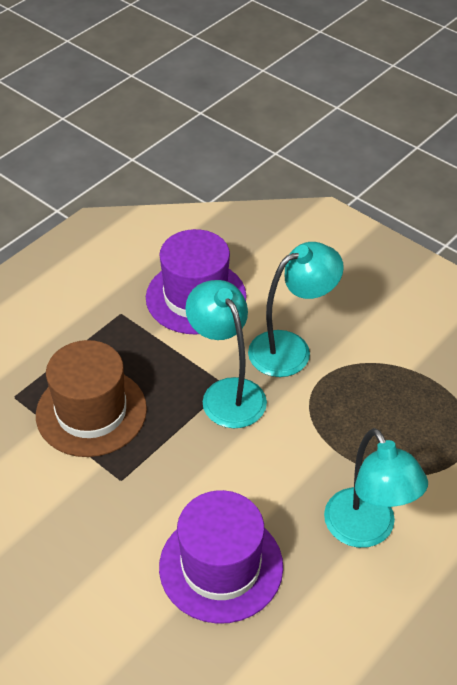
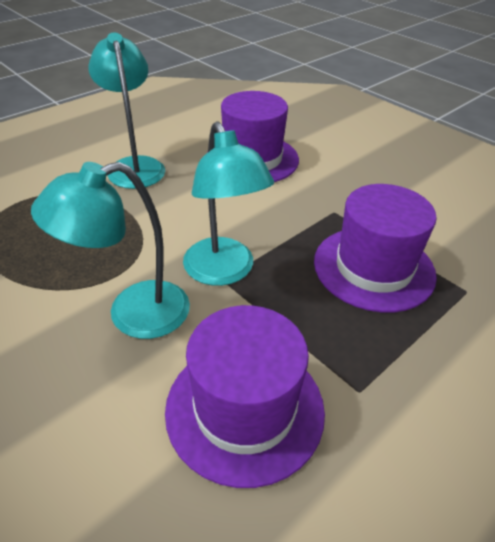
camera: 175 degrees left, 5 degrees down
(91, 412) = (373, 268): brown hat -> purple hat

